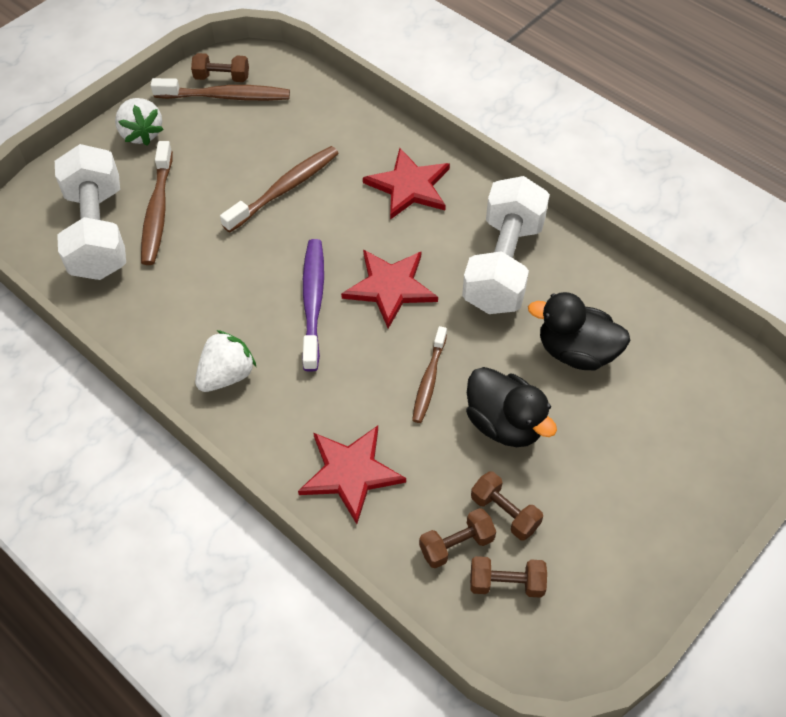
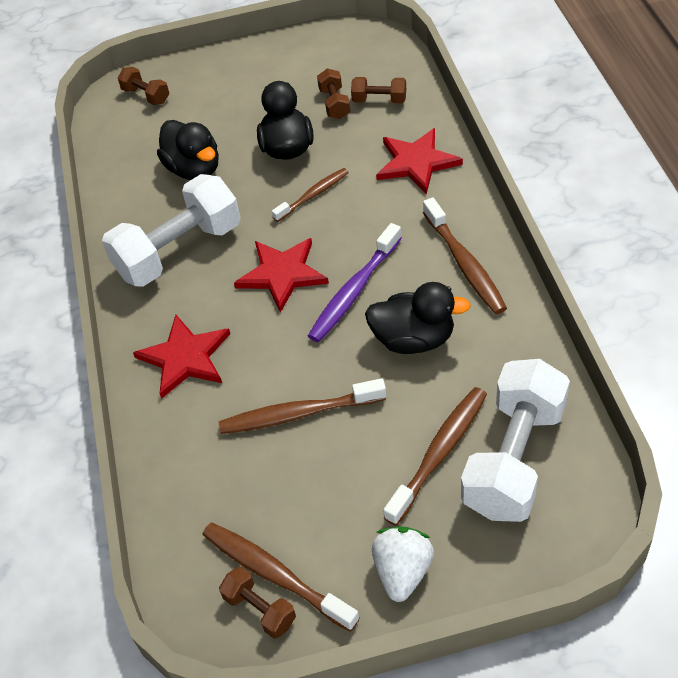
camera: 140 degrees left, 5 degrees down
(227, 375) = (465, 264): white strawberry -> brown toothbrush
(231, 284) = (414, 339): none -> black duck
(506, 583) = (366, 73): brown dumbbell -> brown dumbbell (146, 95)

